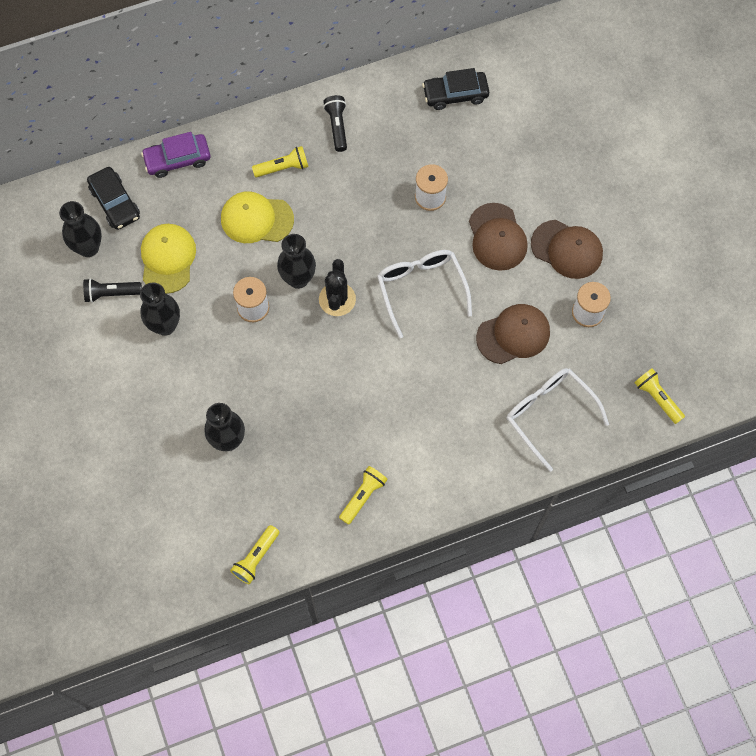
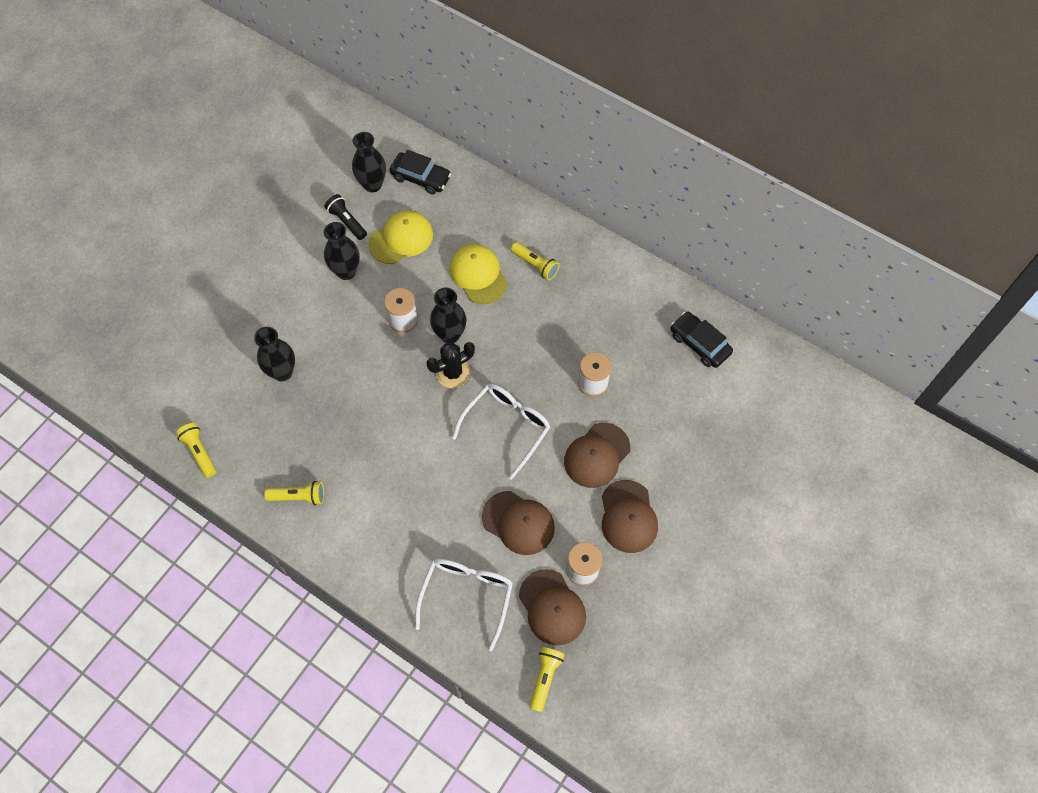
camera: 55 degrees right, 5 degrees down
(115, 203) = (421, 178): black car -> black car turned 90 degrees counterclockwise
(177, 159) = (486, 193): purple car -> none
(256, 558) = (199, 452): yellow flashlight -> yellow flashlight turned 60 degrees clockwise
(337, 126) = (600, 279): black flashlight -> none
(603, 355) = (552, 607): none -> brown cap

